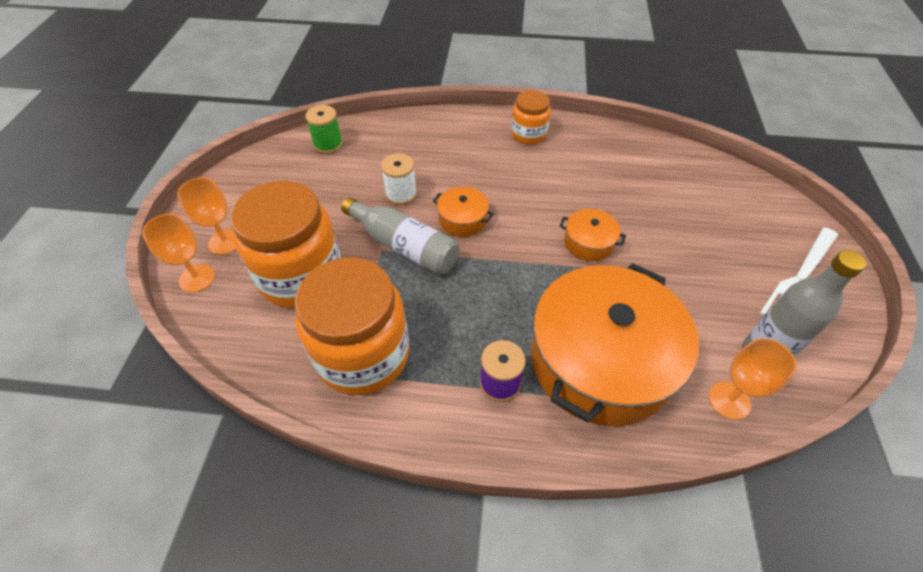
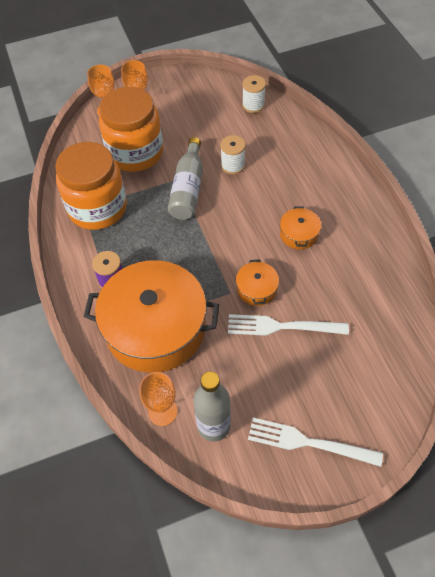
camera: 65 degrees right, 5 degrees up
(328, 144) = (253, 105): green spool -> white spool
(462, 219) = (231, 208): orange pot -> orange pot (299, 234)
(528, 134) = (352, 210): orange jar -> none
(648, 242) = (281, 326): none -> white fork

